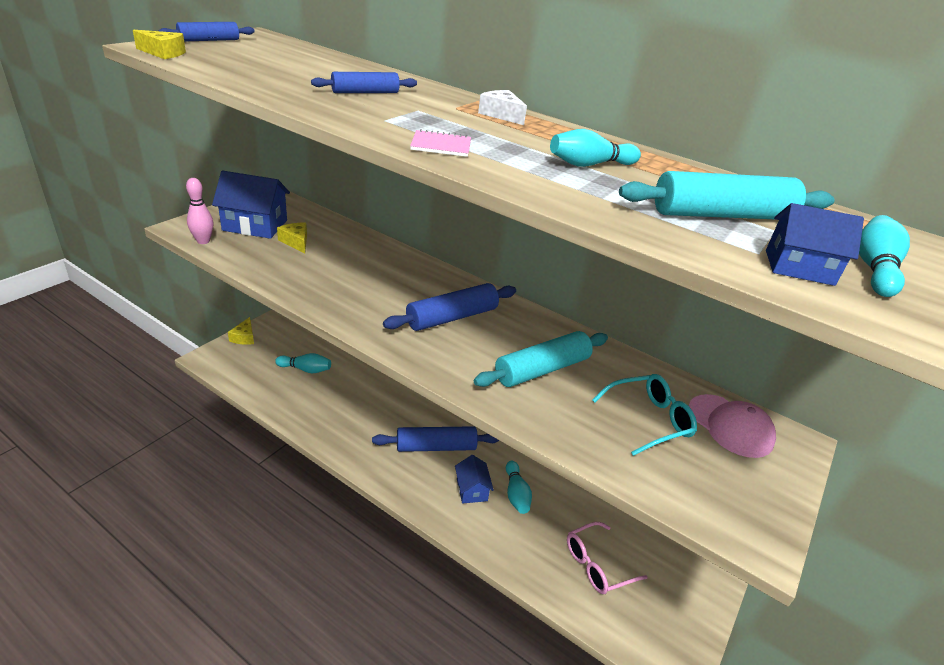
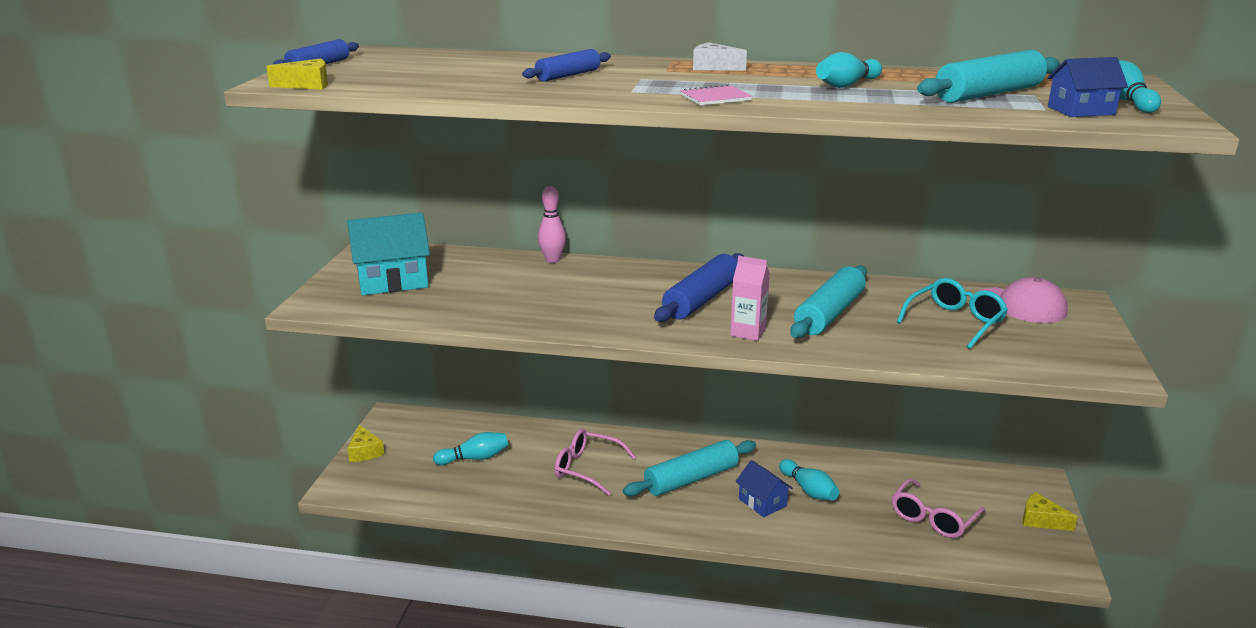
camera: 20 degrees left, 10 degrees down
(203, 241) = (355, 310): pink bowling pin -> pink bowling pin (552, 260)
(255, 225) = (392, 280): blue house -> turquoise house
(296, 242) = (460, 283): yellow cheese -> yellow cheese (1041, 520)
(371, 407) = (587, 468): none -> pink glasses
(436, 447) = (691, 479): blue rolling pin -> turquoise rolling pin
(455, 362) = (748, 332): none -> pink carton

